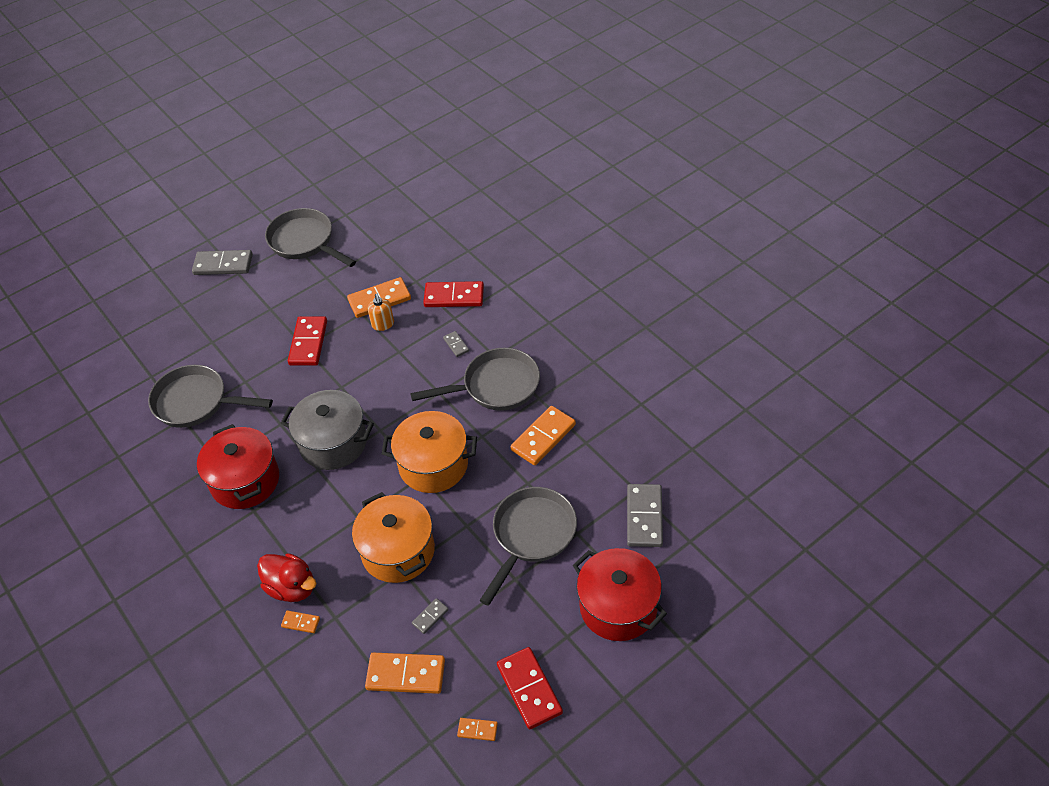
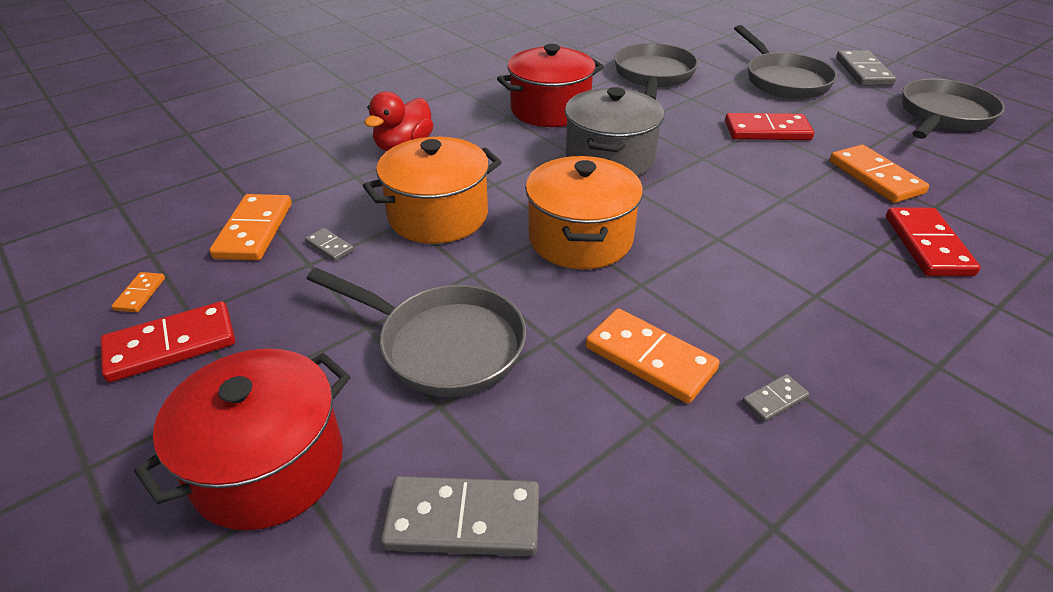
camera: 85 degrees right, 10 degrees down
(300, 623) = (356, 155): orange domino -> none
(383, 324) = (829, 183): orange soap dispenser -> none
(456, 345) = (822, 251): grey domino -> grey domino (774, 400)
(495, 386) = (749, 297): grey pan -> grey pan (783, 80)

